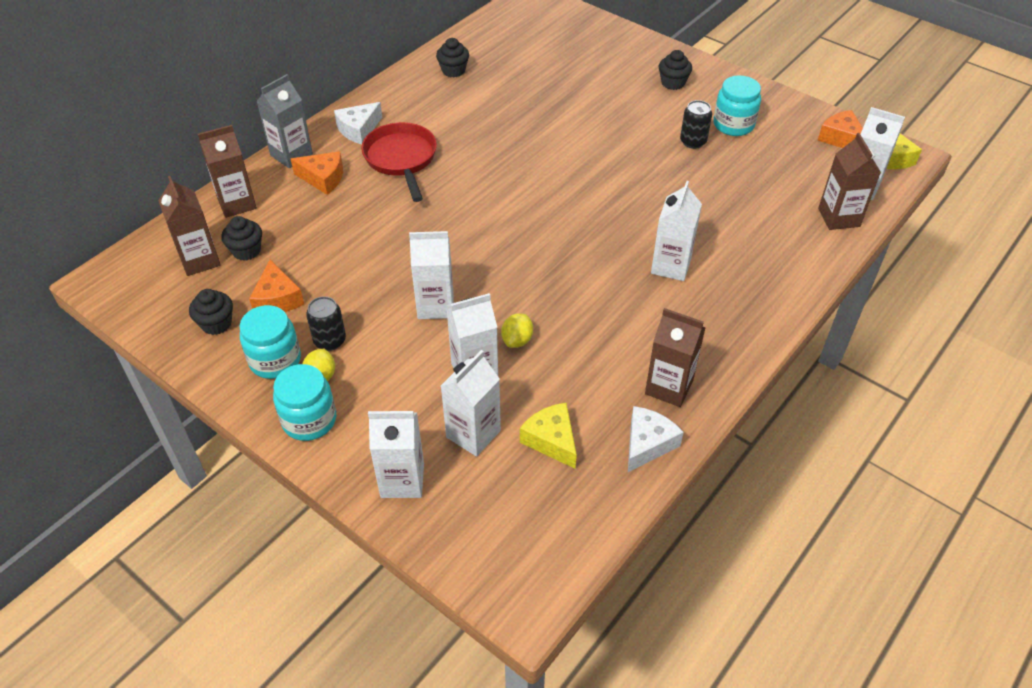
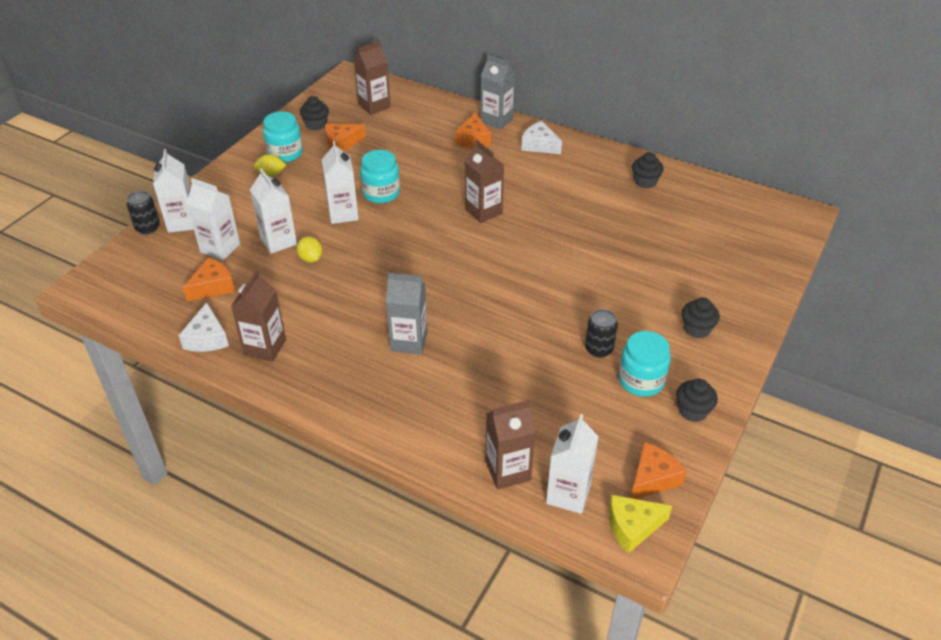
camera: 80 degrees right, 5 degrees down
(237, 203) = (435, 108): brown carton -> brown carton (483, 211)
(246, 251) = (387, 122): black cupcake -> black cupcake (693, 411)
(309, 420) = (234, 176): turquoise jar -> turquoise jar (381, 193)
(330, 340) = (304, 172): black can -> black can (148, 228)
(401, 159) = (509, 172): red pan -> none
(517, 340) = (311, 259): yellow lemon -> yellow lemon turned 45 degrees clockwise
(551, 440) = (213, 287): yellow cheese -> orange cheese
(647, 444) = (207, 338): white cheese -> white cheese turned 60 degrees clockwise
(671, 266) = (409, 341): white carton -> grey carton

